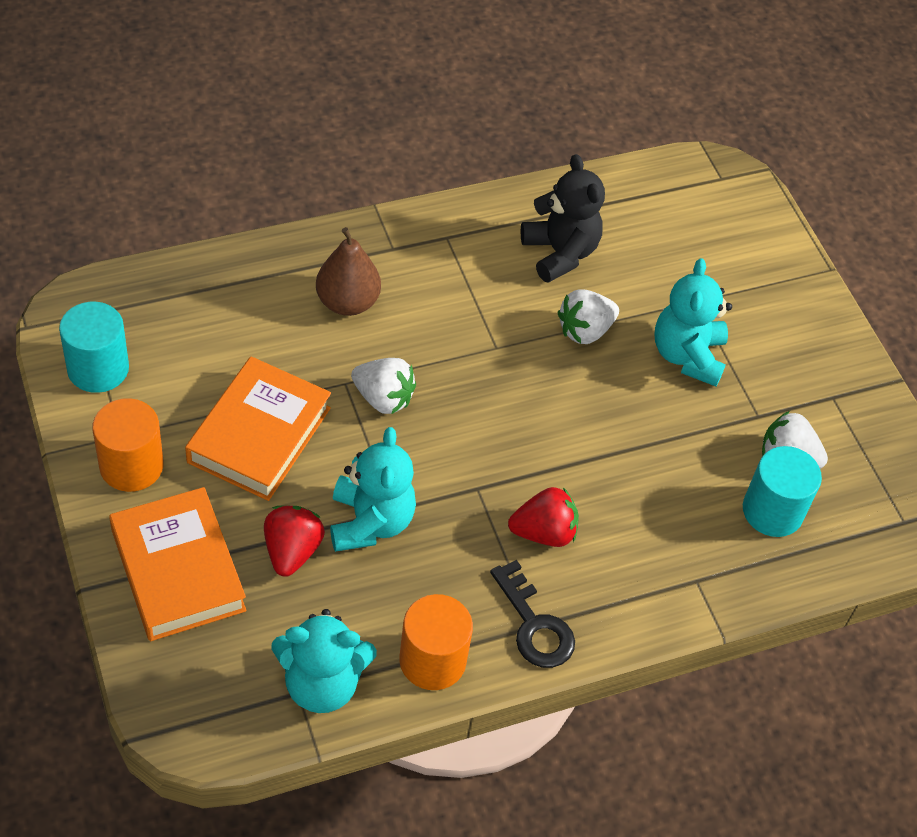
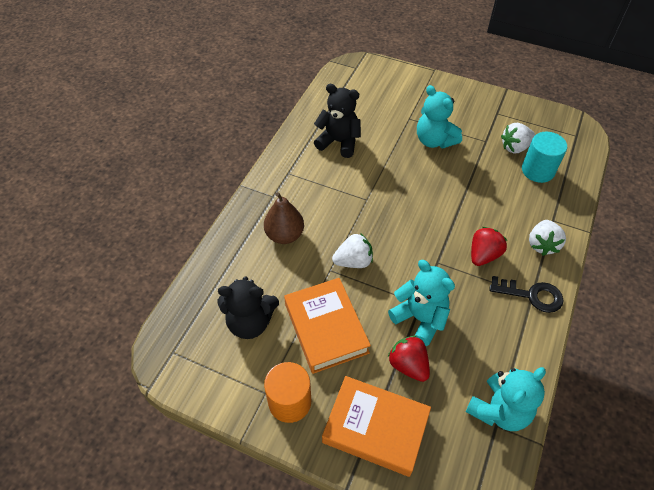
camera: 40 degrees left, 0 degrees up
(98, 369) = (213, 372): turquoise cylinder -> none
(193, 357) = (250, 322): none -> black teddy bear
(432, 660) = (521, 351): orange cylinder -> none
(585, 330) = (388, 163): white strawberry -> white strawberry (542, 244)

